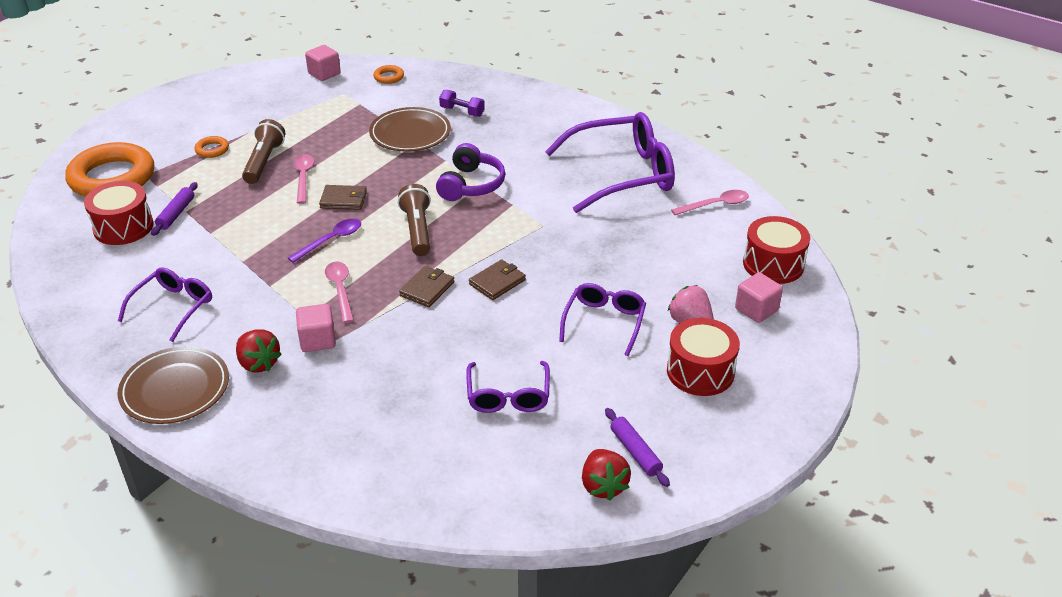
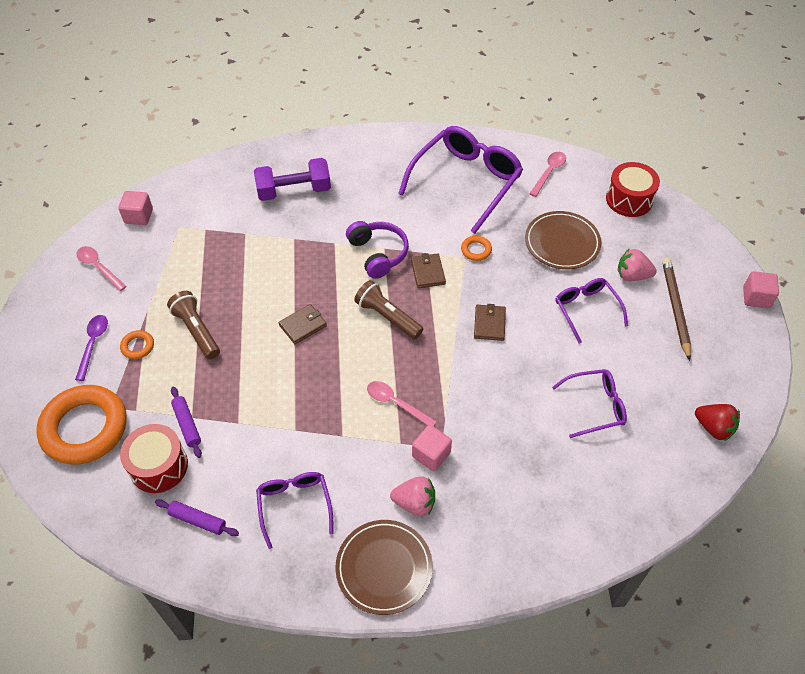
camera: 40 degrees left, 15 degrees up
(258, 363) = (415, 503): red strawberry -> pink strawberry
(303, 177) = (247, 325): pink spoon -> pink spoon (99, 267)
(331, 240) = (338, 367): purple spoon -> purple spoon (93, 344)
(389, 77) = (197, 190): orange ring -> orange ring (476, 250)
(410, 133) = (279, 234): brown plate -> brown plate (562, 243)
(427, 289) = (452, 361): brown wallet -> brown wallet (428, 272)
(462, 111) = (294, 191): purple dumbbell -> purple dumbbell, size x1.81
(508, 396) = (595, 406): purple glasses -> purple glasses turned 60 degrees counterclockwise
(635, 452) = (704, 391): purple rolling pin -> purple rolling pin (198, 520)
(700, 371) = (675, 308): red drum -> brown pencil
(756, 310) = (656, 241): pink cube -> pink cube (756, 298)

